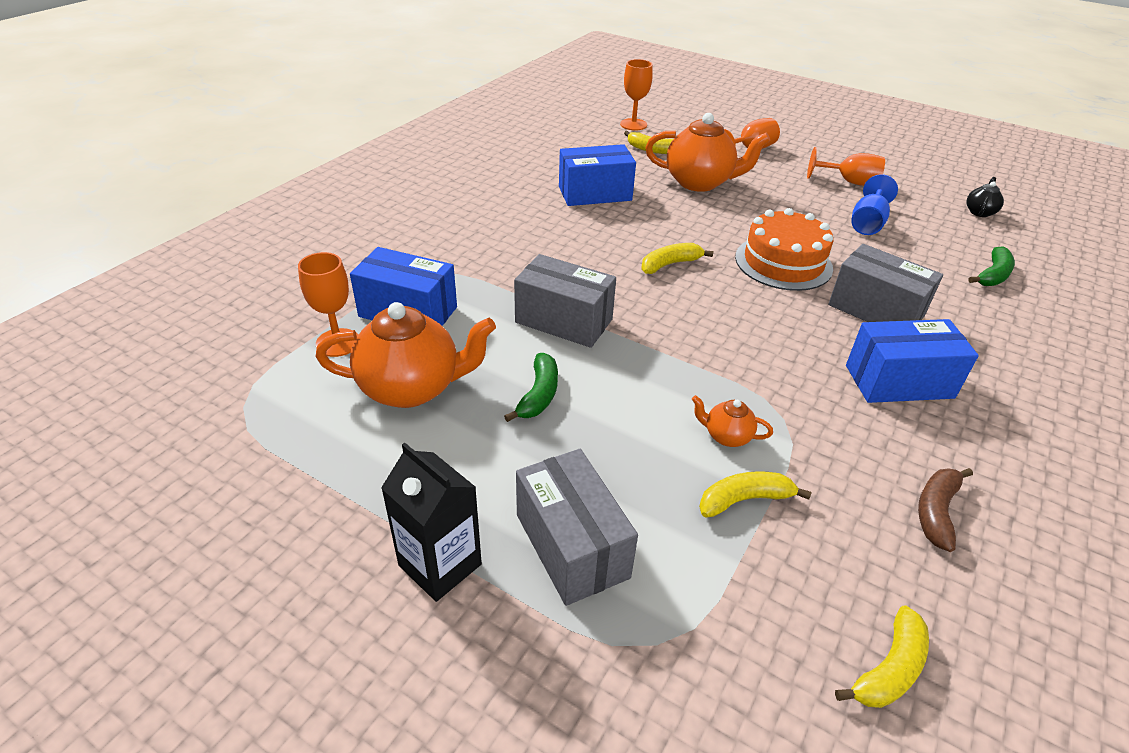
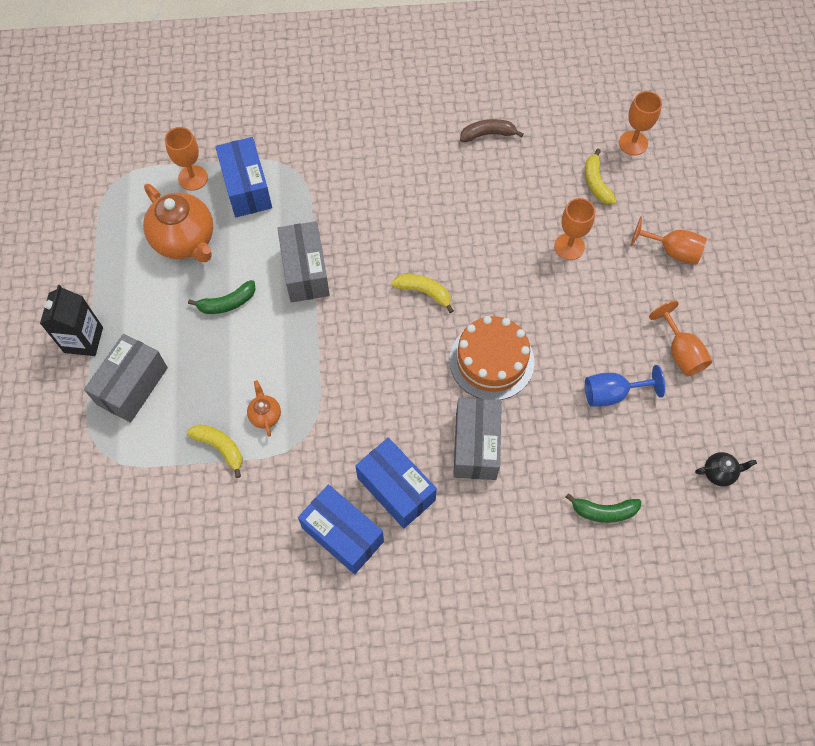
camera: 55 degrees right, 25 degrees up
(595, 193) = (482, 190): blue box -> blue box (343, 534)
(699, 182) = (569, 246): orange teapot -> orange goblet
(889, 669) = (153, 557): yellow banana -> none
(936, 511) = (281, 547): brown banana -> brown banana (488, 134)

